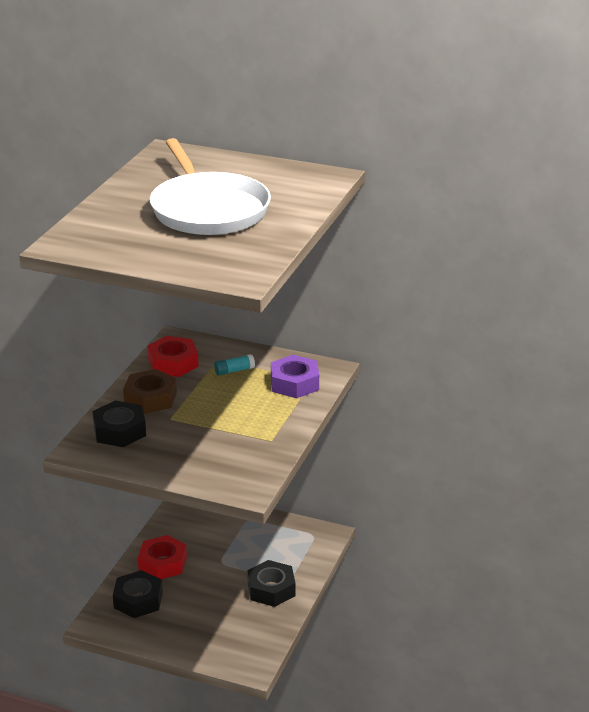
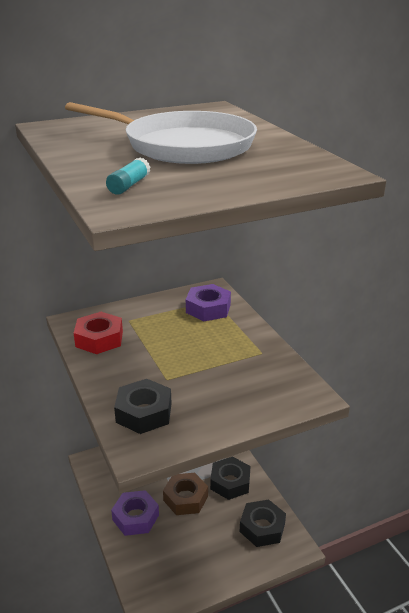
camera: 45 degrees left, 0 degrees up
(138, 600) = (155, 559): black nut -> black nut (262, 527)
(150, 398) = (125, 373): brown nut -> brown nut (185, 498)
(162, 563) = (135, 517): red nut -> purple nut
(234, 371) = (153, 321): turquoise glue stick -> turquoise glue stick (129, 185)

